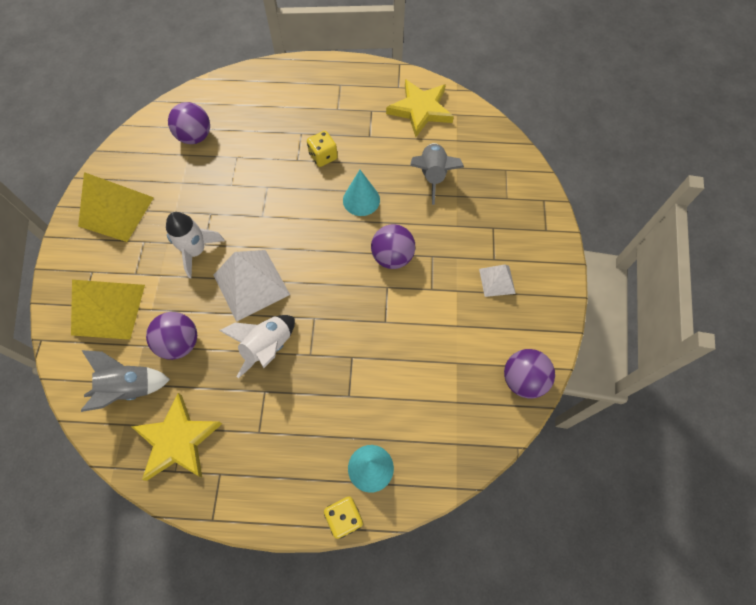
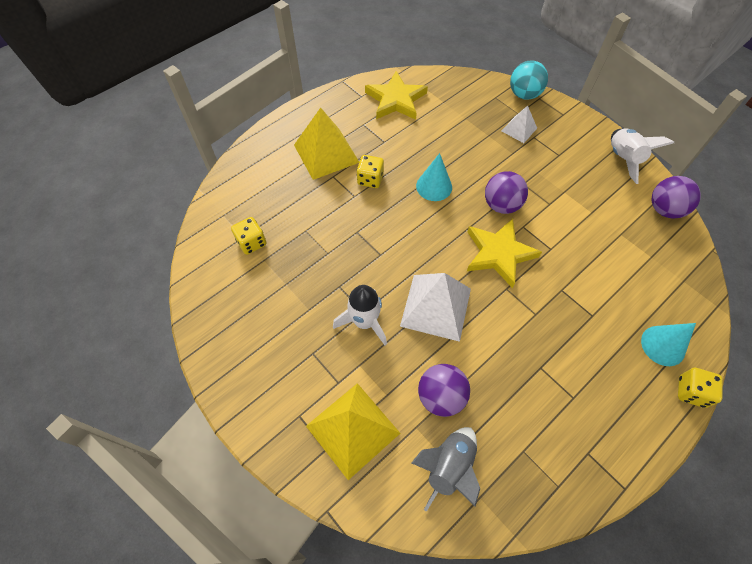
camera: 45 degrees left, 5 degrees down
(116, 211) = (258, 352): yellow pyramid -> yellow pyramid (326, 153)
(178, 440) = (531, 463): yellow star -> yellow star (499, 254)
(195, 136) = (252, 242): purple ball -> yellow dice
(268, 347) = (503, 336): white rocket -> white rocket (623, 159)
(432, 176) = (458, 135): grey rocket -> none
(497, 281) = (577, 166): white pyramid -> white pyramid (519, 129)
(534, 186) = (524, 94): none -> turquoise ball

